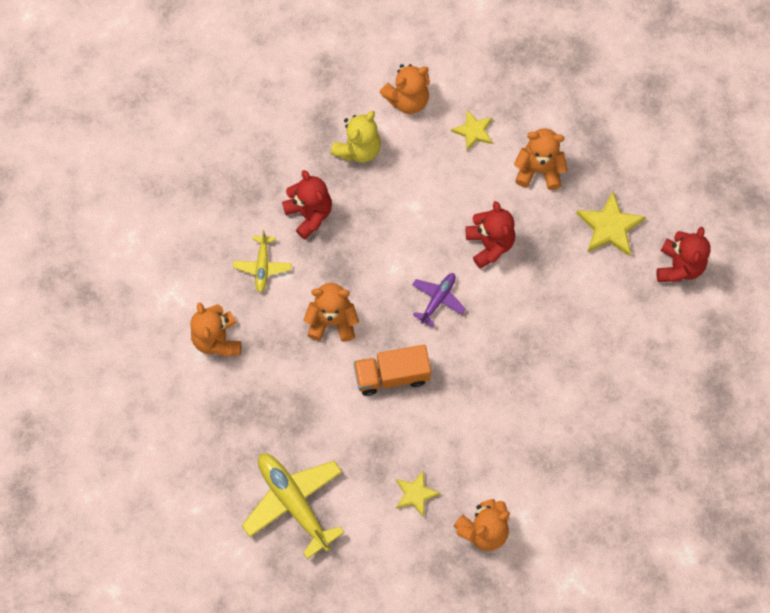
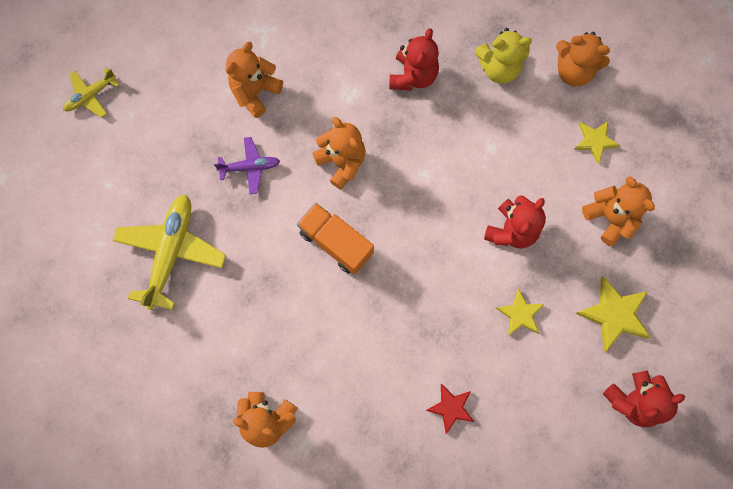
camera: 50 degrees right, 5 degrees up
(262, 266) = (341, 77): yellow plane -> yellow plane (91, 96)
(415, 494) = (253, 340): yellow star -> yellow star (520, 314)
(438, 299) = (429, 227): purple plane -> purple plane (250, 167)
(582, 393) = (451, 408): none -> red star

